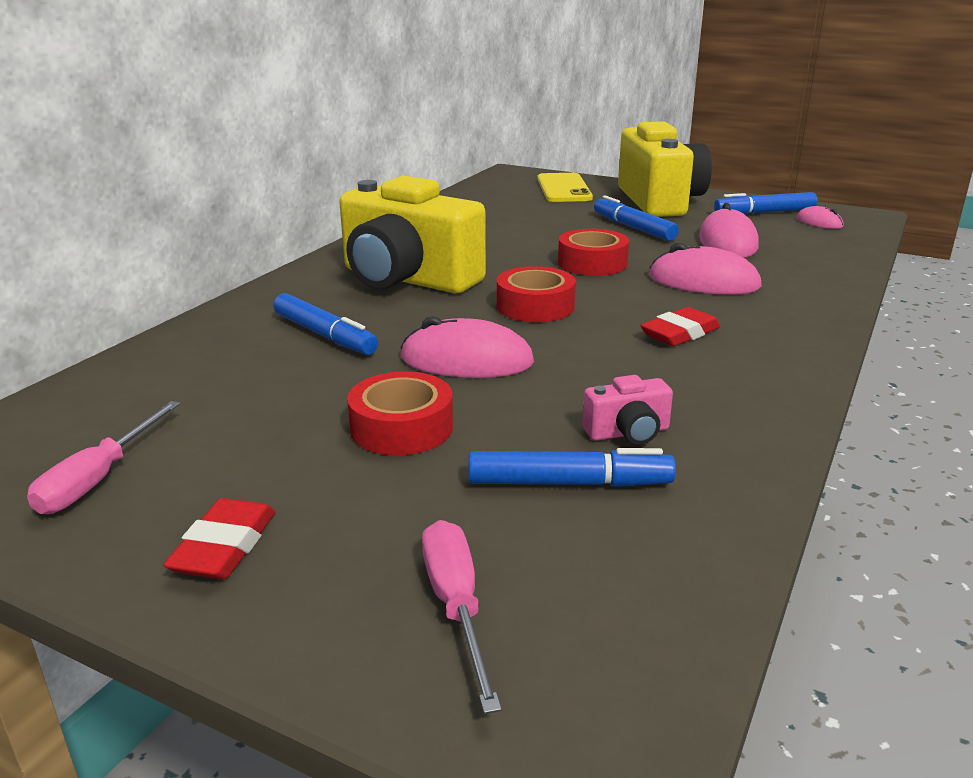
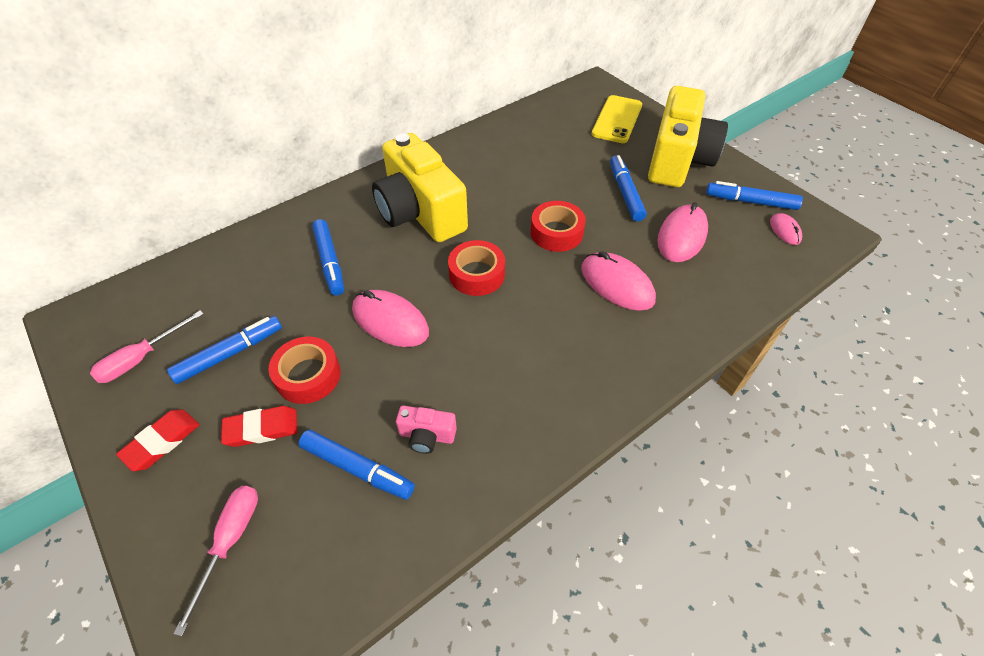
camera: 25 degrees right, 25 degrees up
(255, 439) = (230, 354): none -> blue marker
(680, 333) = (546, 342): red eraser -> red eraser (262, 429)

